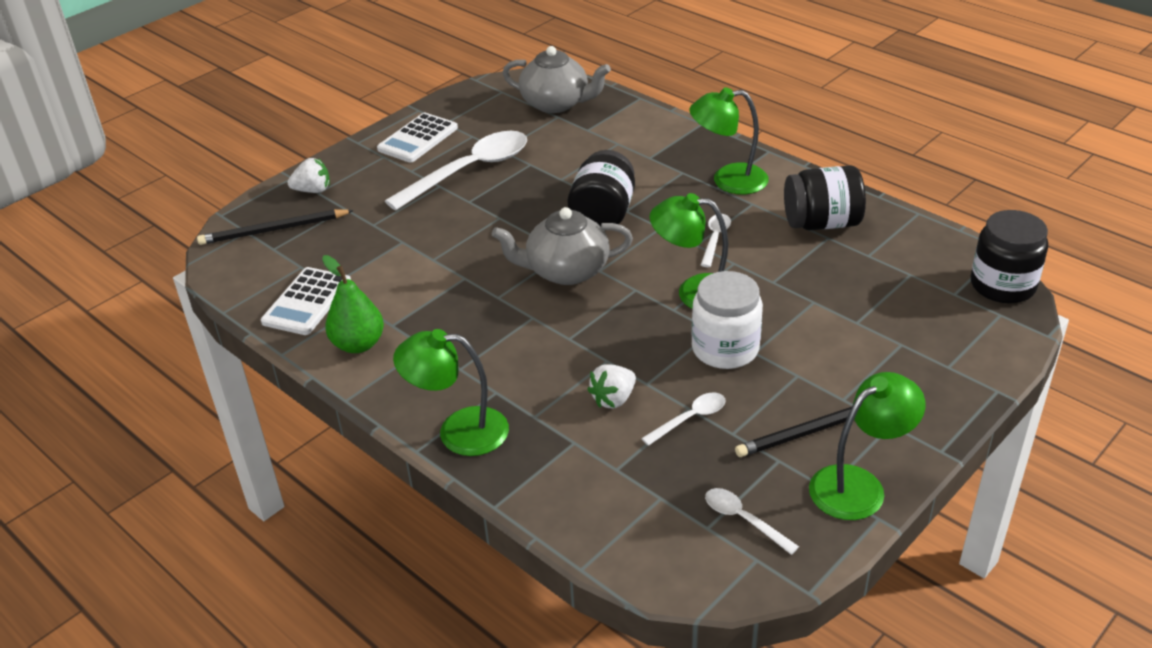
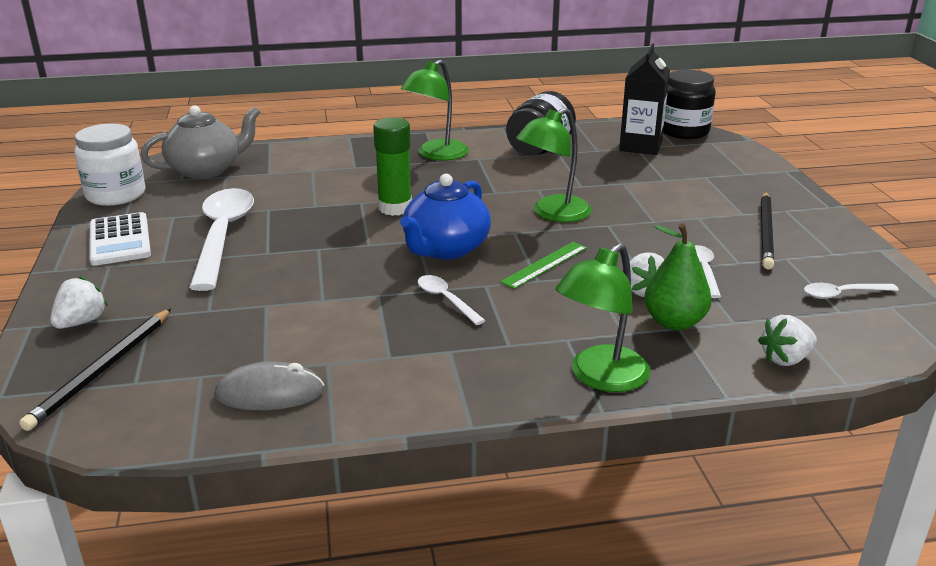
camera: 55 degrees left, 10 degrees down
(307, 302) = (270, 393): white calculator -> grey mouse
(358, 344) = (391, 386): green pear -> green pear (674, 322)
(566, 271) = (445, 249): grey teapot -> blue teapot
(584, 520) = (785, 359): none -> white strawberry
(598, 329) = (544, 264): none -> green ruler
(603, 214) = (395, 208): black jar -> green glue stick
(715, 239) = (499, 184): white spoon -> white spoon (446, 299)
(725, 349) = (636, 228): white jar -> white jar (116, 195)
(859, 485) = (840, 242): green lamp -> none
(917, 275) = (640, 146): none -> black carton

